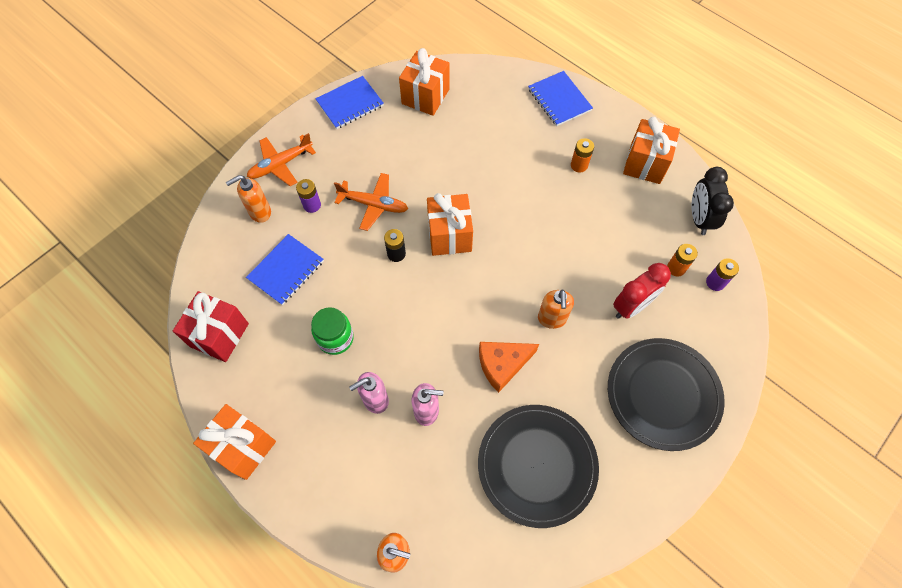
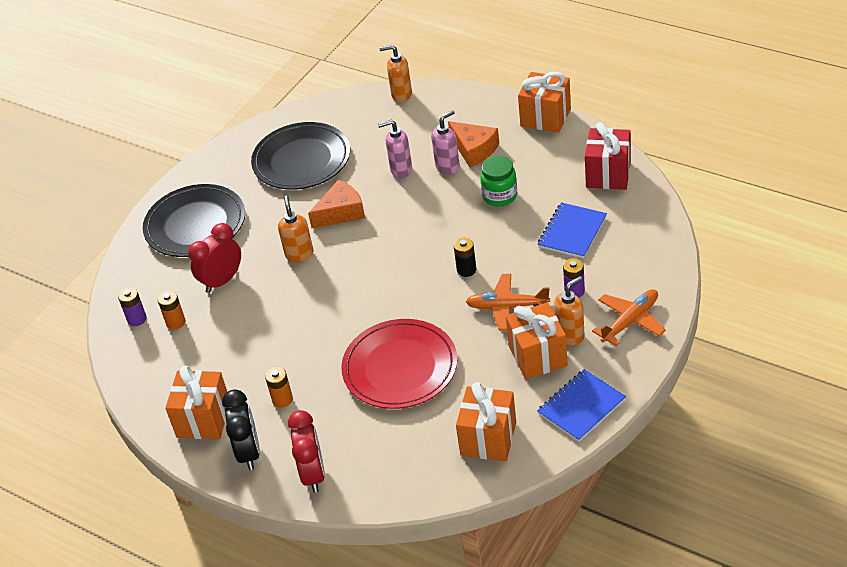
camera: 175 degrees right, 20 degrees down
(259, 212) = (627, 272): orange soap dispenser -> orange soap dispenser (570, 335)
(339, 418) = (474, 150): none -> orange cheese
(449, 235) = (416, 298): orange gift -> orange gift (538, 356)
(478, 169) = (400, 368): none -> red plate
(559, 100) = (313, 474): blue notebook -> red clock
(699, 218) = (146, 374): black clock -> black clock (249, 452)

